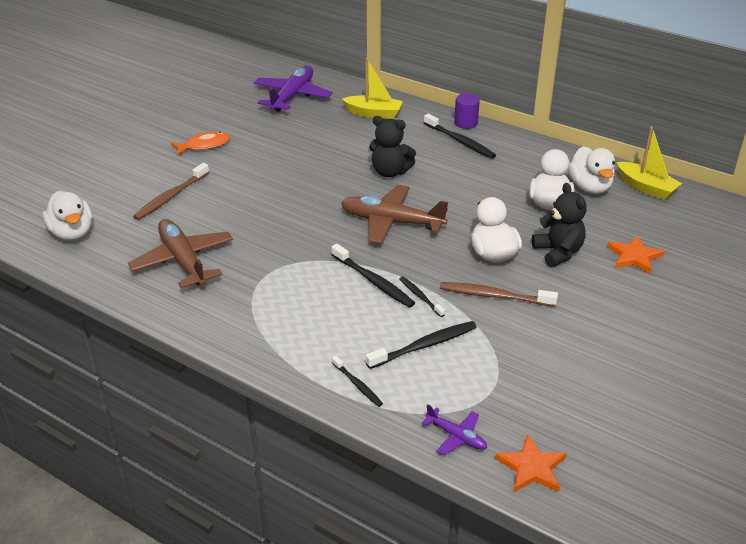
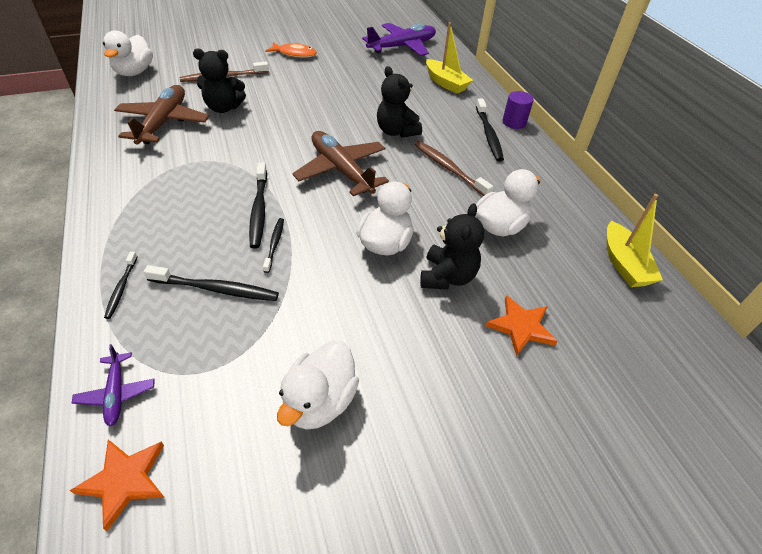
camera: 35 degrees right, 10 degrees up
(217, 222) = (223, 108): none -> black teddy bear
(494, 296) = (334, 281): brown toothbrush -> brown toothbrush (448, 168)
(589, 187) = (561, 232): white duck -> white duck (319, 401)

